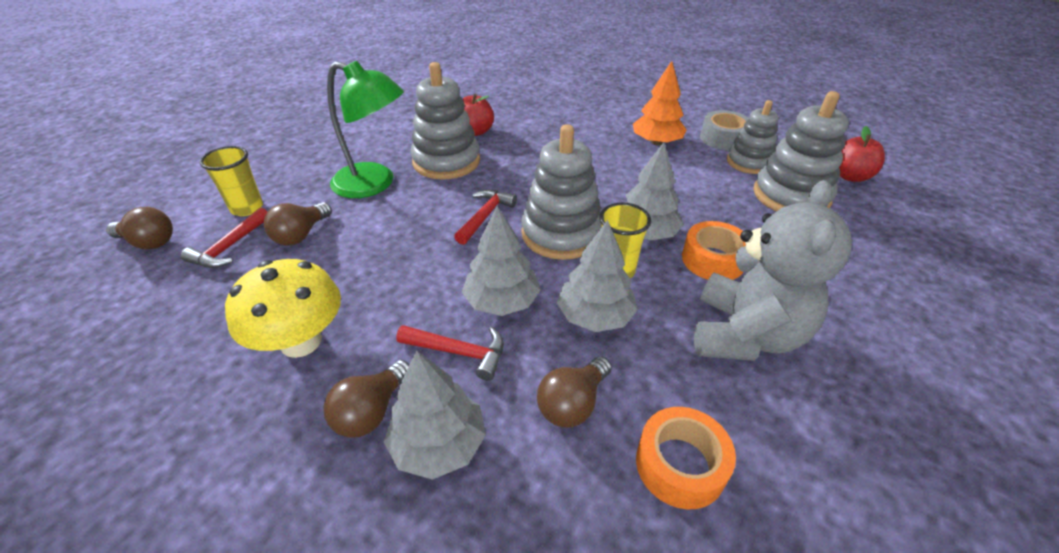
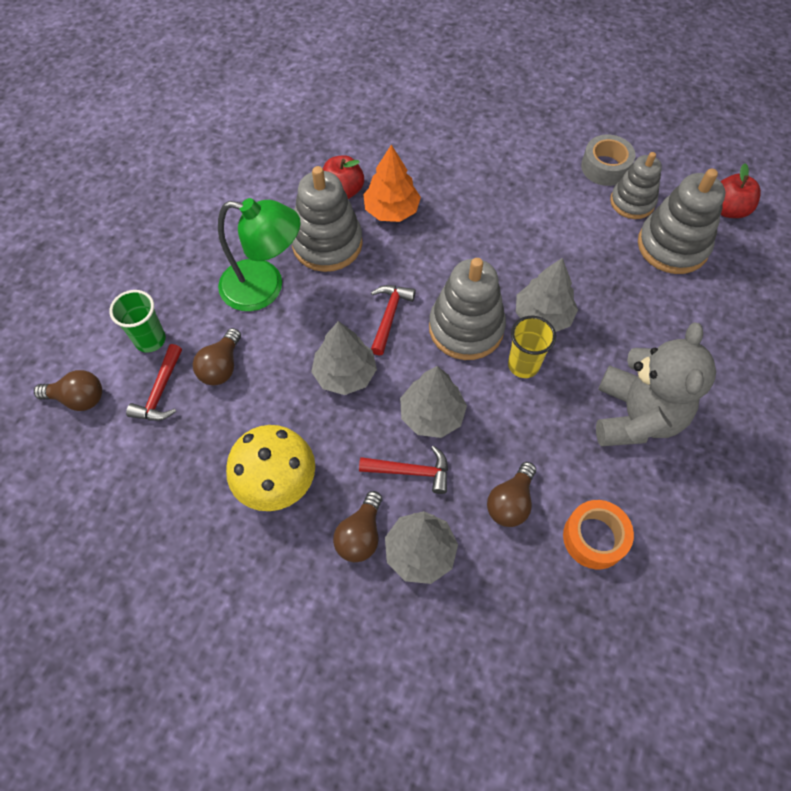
camera: 10 degrees left, 20 degrees up
(247, 208) = (150, 340): yellow cup -> green cup
(595, 316) = (513, 418): grey tree -> grey tree (345, 374)
(656, 142) = (537, 183): orange tree -> orange tree (391, 210)
(713, 260) = (605, 339): orange tape -> none

